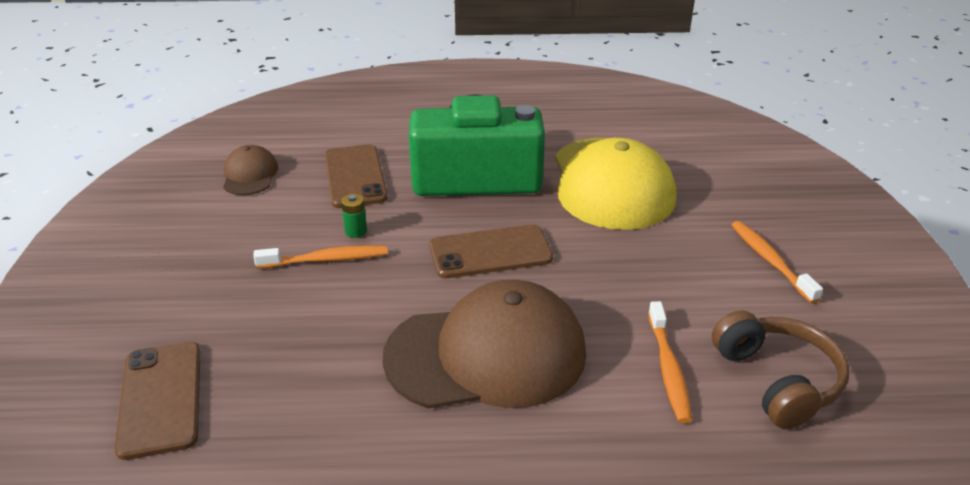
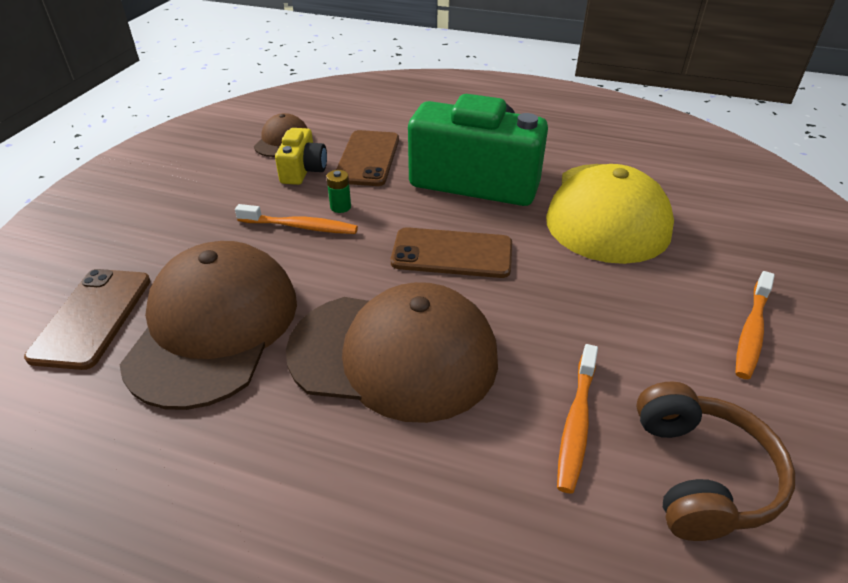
camera: 20 degrees right, 5 degrees up
(293, 202) = (303, 170): none -> yellow camera
(298, 375) = (214, 327): none -> brown cap
(770, 260) = (751, 331): orange toothbrush -> orange toothbrush turned 150 degrees counterclockwise

